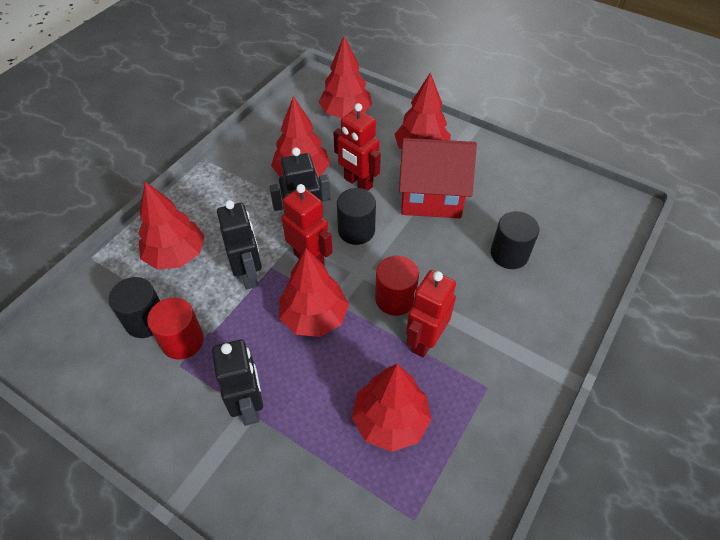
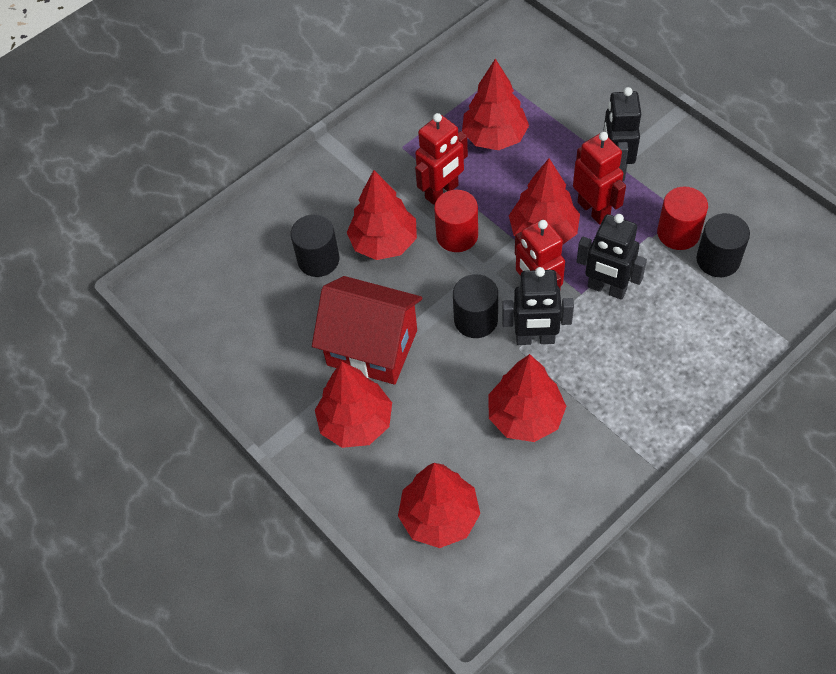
camera: 160 degrees left, 5 degrees up
(176, 255) = (690, 328): red tree -> red tree (384, 242)
(249, 275) = (606, 289): black robot -> black robot turned 60 degrees counterclockwise
(358, 183) = (455, 386): red robot -> red robot (594, 210)

